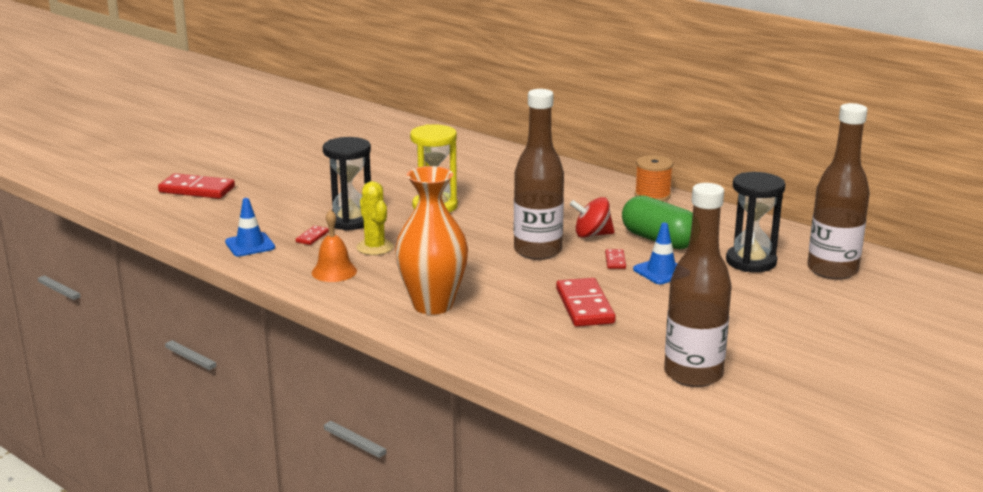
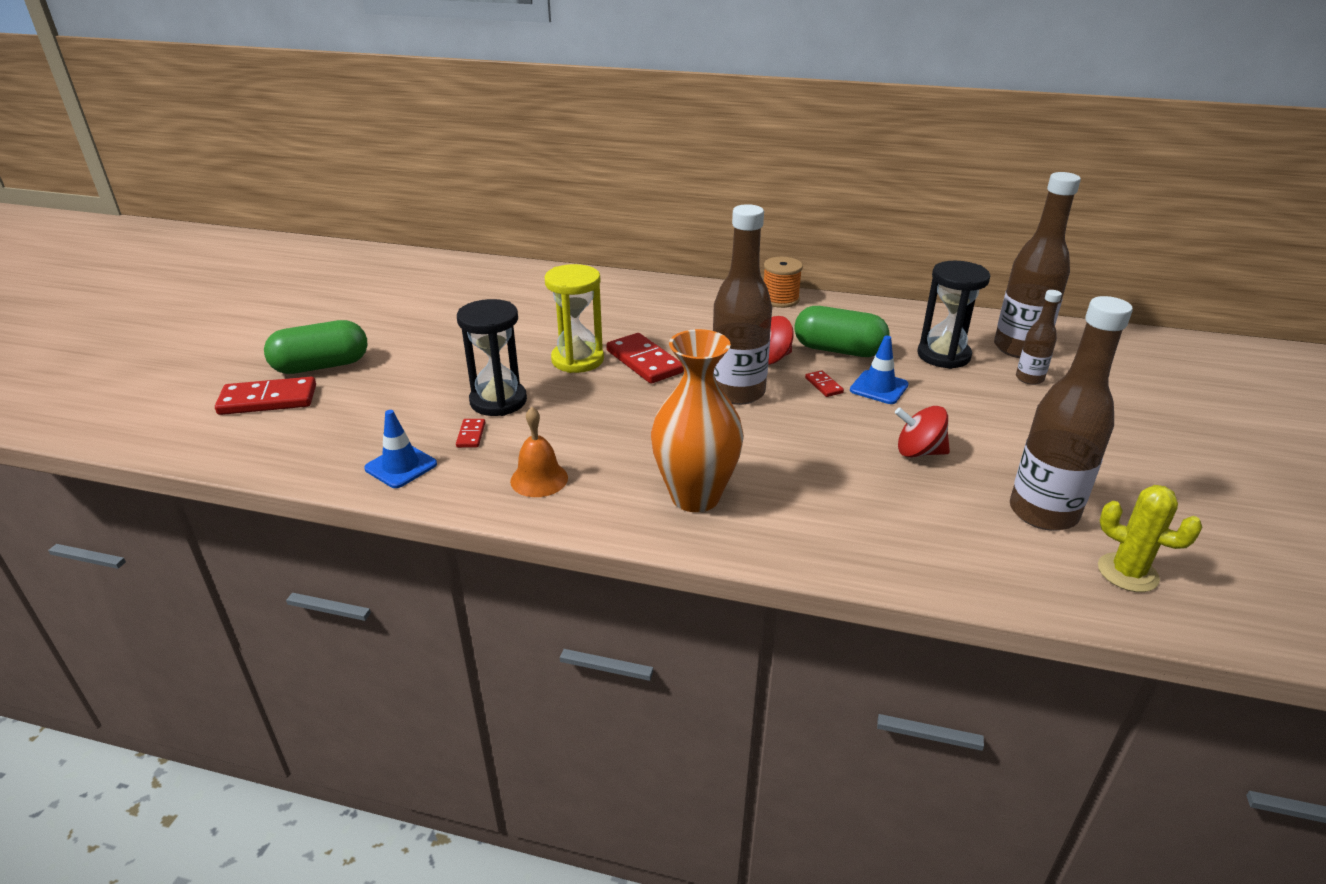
camera: 25 degrees left, 10 degrees up
(248, 176) = (321, 366): none -> green capsule
(375, 247) = (558, 431): yellow cactus -> yellow cactus (1127, 573)
(585, 306) = (852, 452): red domino -> red domino (644, 361)
(640, 318) = (919, 452): none -> red spinning top
(810, 293) = (1029, 379): none -> brown bottle

